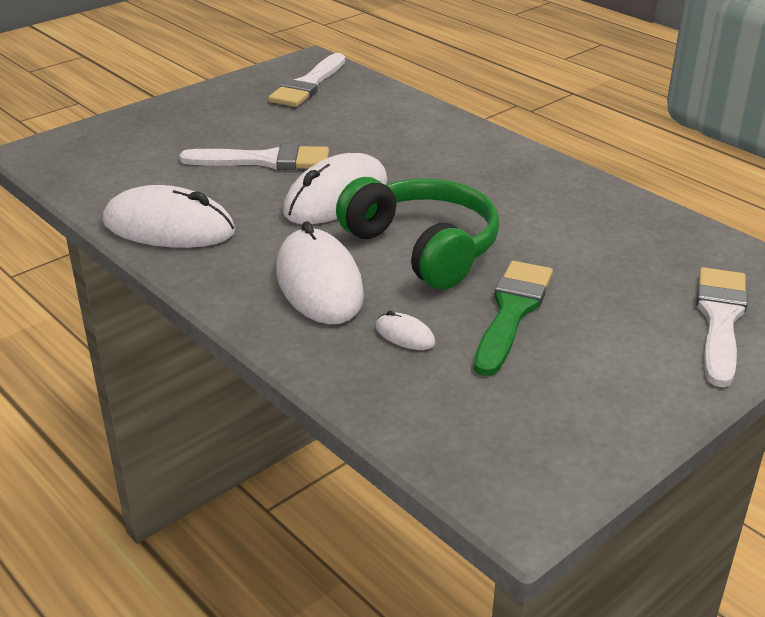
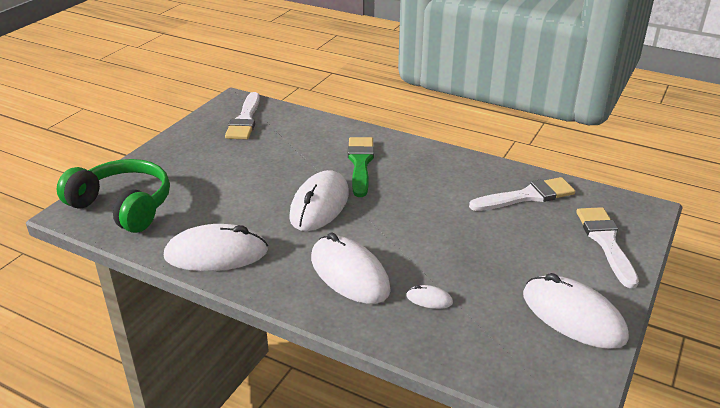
camera: 20 degrees left, 0 degrees up
(265, 160) = (252, 186): white brush -> white brush (527, 196)
(423, 248) = (401, 231): green headphones -> green headphones (123, 206)
(512, 312) = (484, 266): green brush -> green brush (360, 163)
(599, 401) = (573, 316): none -> white mouse

